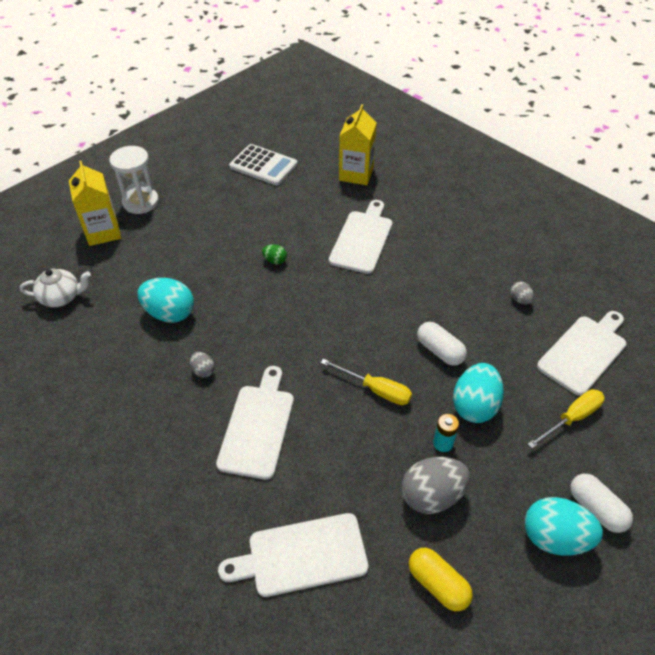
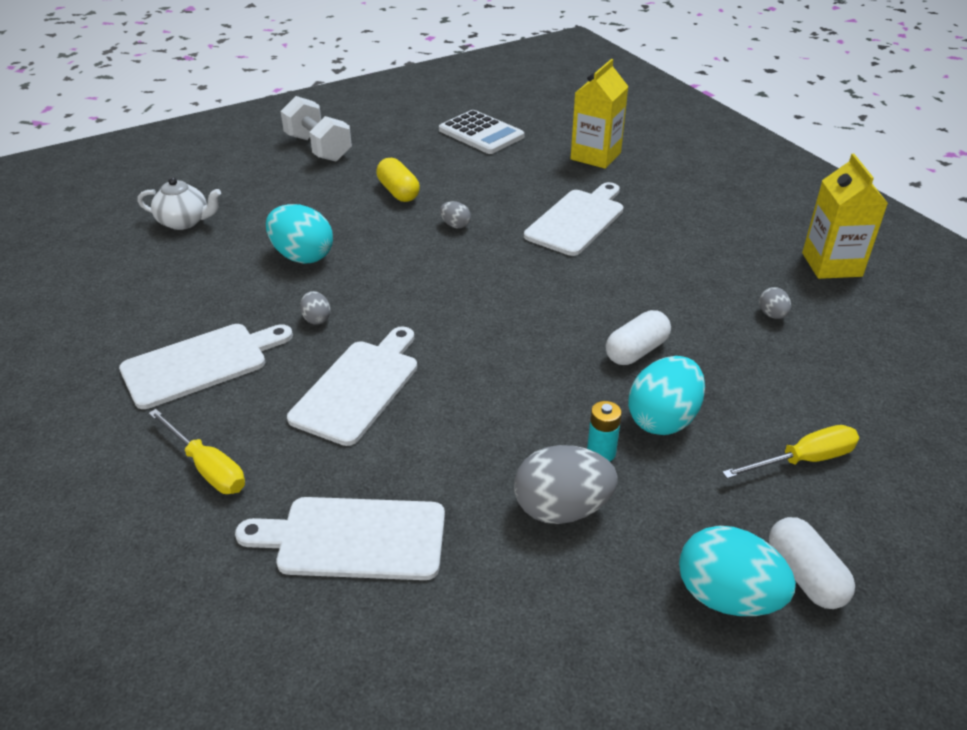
camera: 15 degrees right, 10 degrees down
(103, 232) = (261, 169): yellow carton -> yellow carton (831, 264)
(141, 202) = (318, 148): white hourglass -> white dumbbell
(275, 261) = (455, 225): green egg -> grey egg
(375, 389) = (530, 377): yellow screwdriver -> yellow screwdriver (207, 467)
(438, 584) = (529, 614): yellow capsule -> yellow capsule (398, 192)
(440, 351) = (636, 351): white capsule -> white capsule turned 75 degrees clockwise
(584, 352) = (849, 388): white cutting board -> white cutting board (201, 364)

